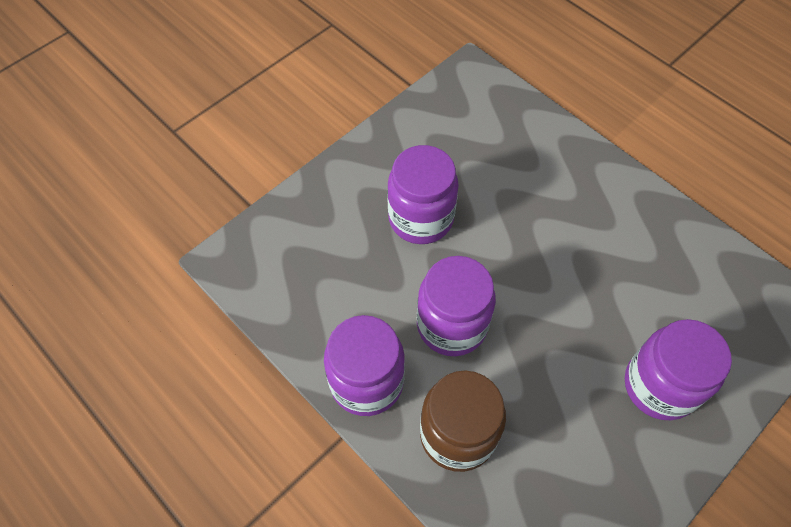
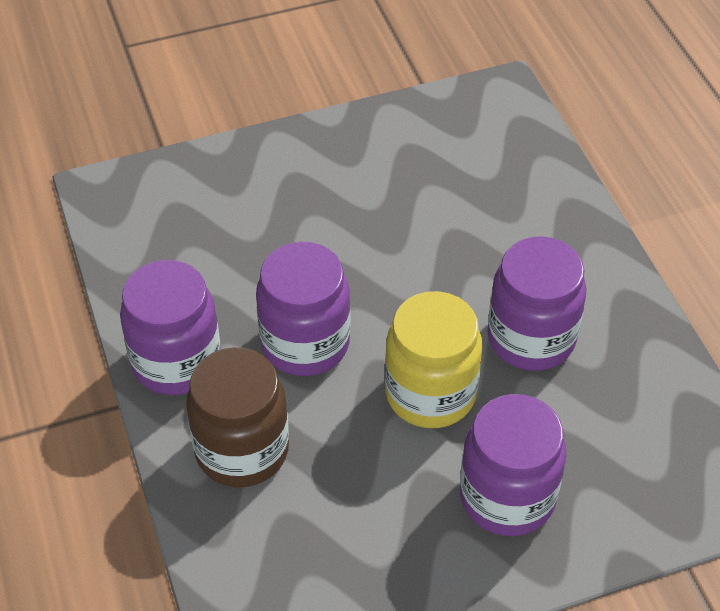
camera: 25 degrees right, 10 degrees down
(421, 218) = (340, 225): purple jar -> purple jar (531, 338)
(561, 327) = (430, 394): none -> yellow jar

